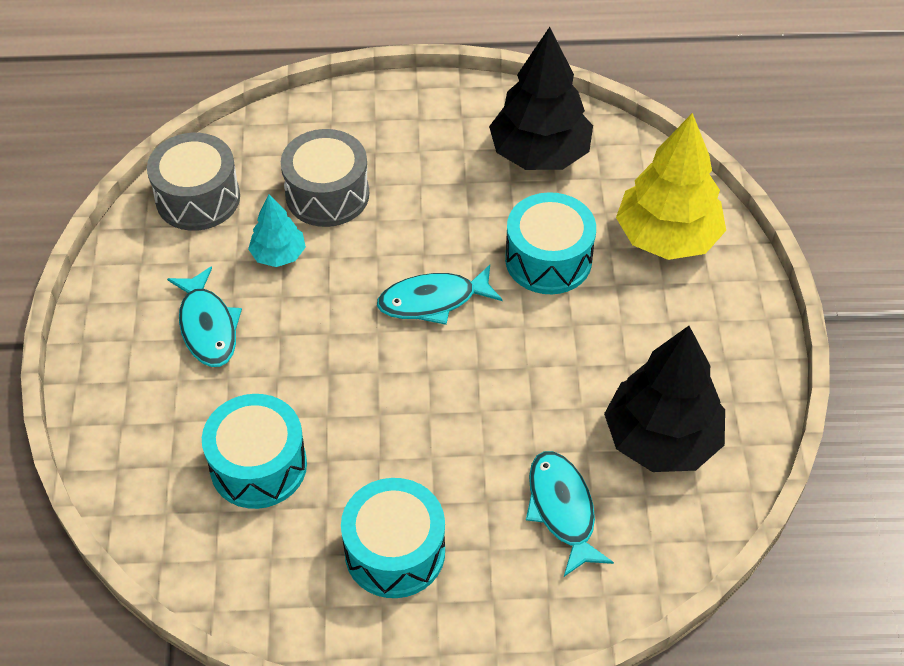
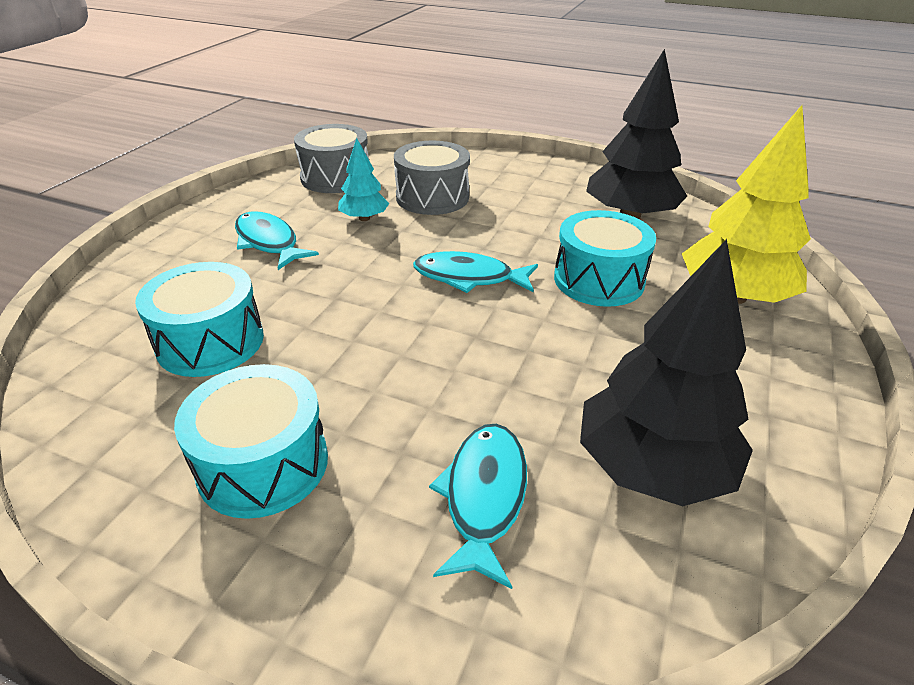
camera: 25 degrees right, 15 degrees down
(207, 327) = (269, 242): turquoise fish -> turquoise fish turned 135 degrees clockwise

